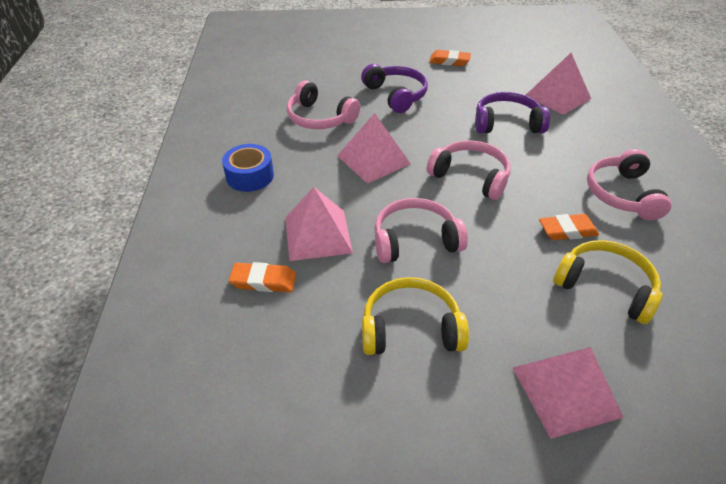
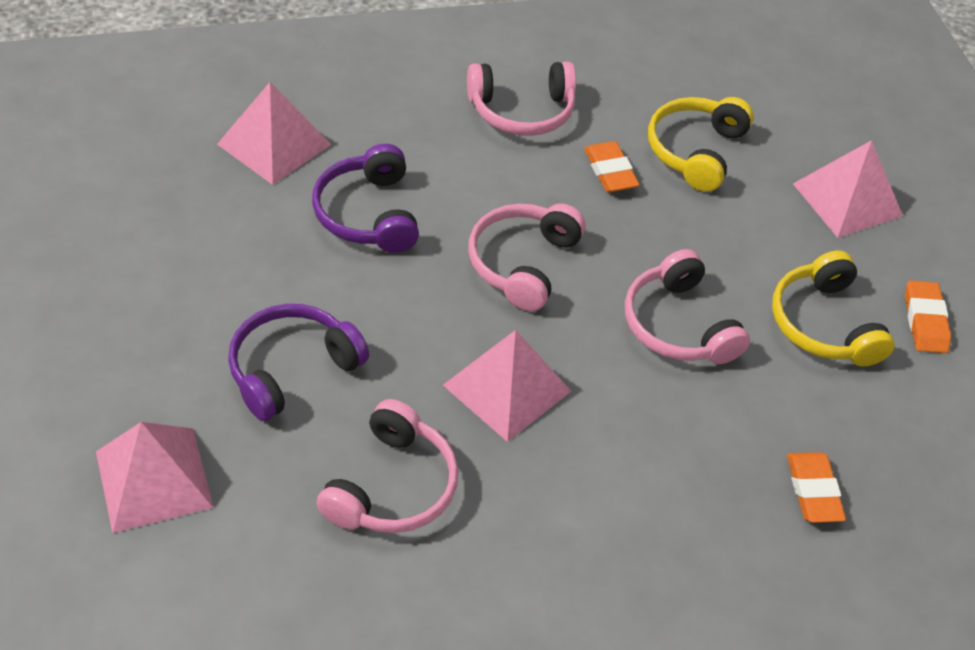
camera: 105 degrees left, 5 degrees up
(250, 176) = (595, 566): blue tape -> none
(318, 234) = (704, 440): pink pyramid -> pink pyramid (154, 479)
(449, 61) = (147, 287): orange eraser -> orange eraser (925, 321)

